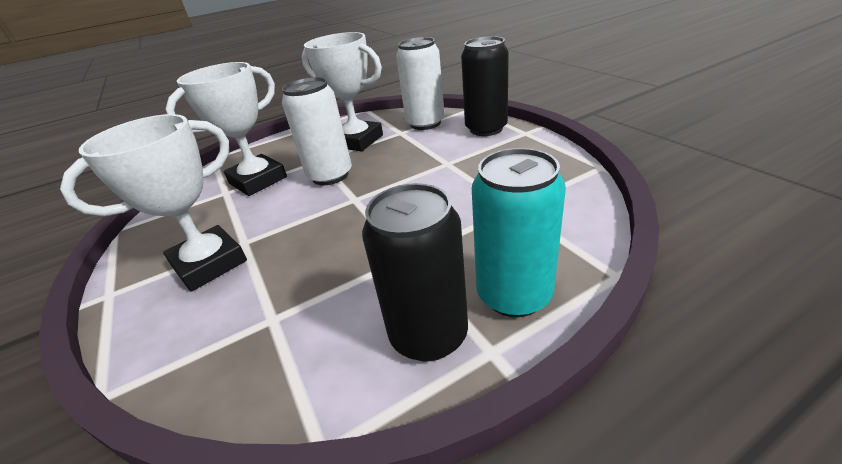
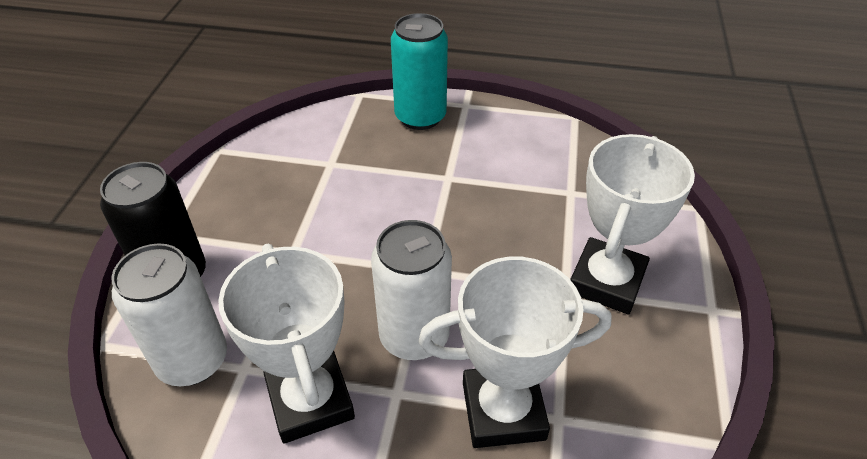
camera: 145 degrees left, 10 degrees up
(209, 263) = (606, 281): white trophy -> white trophy turned 60 degrees counterclockwise
(428, 334) = (486, 127): black can -> none

